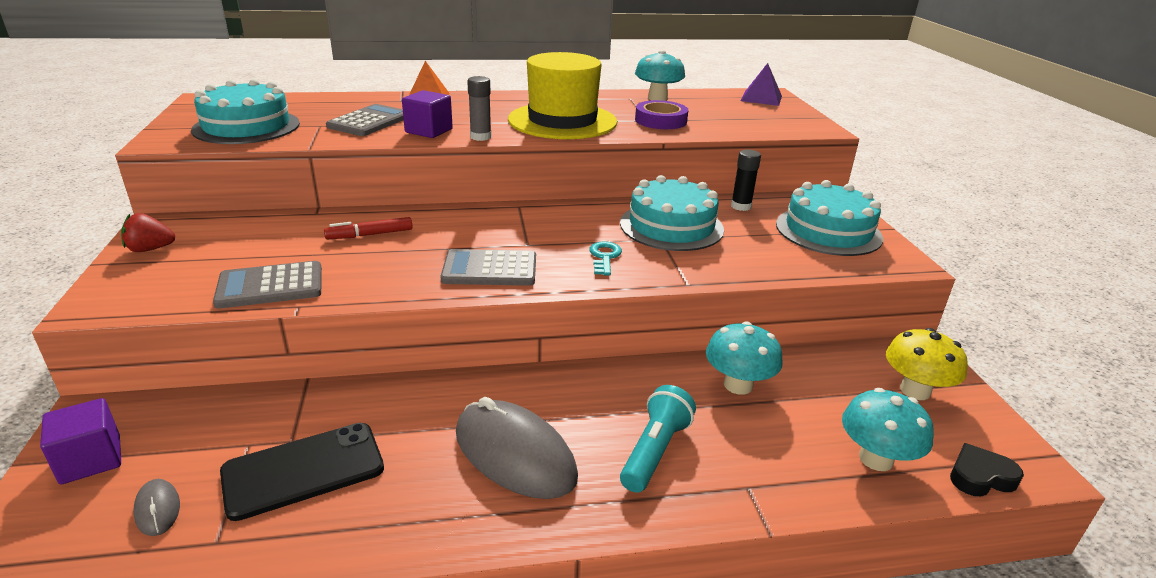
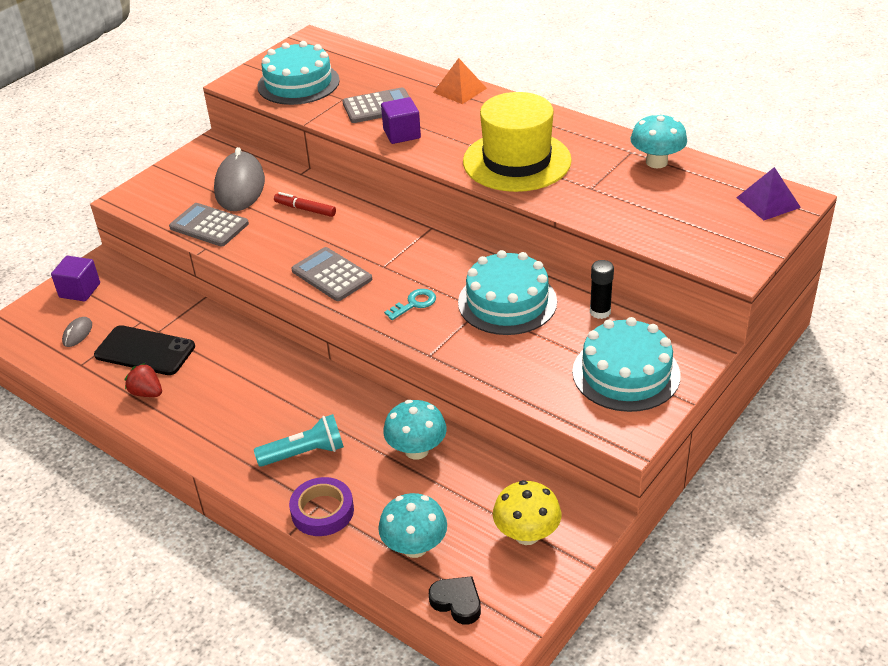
camera: 50 degrees right, 10 degrees up
(150, 249) = (187, 165): red strawberry -> red strawberry (147, 393)
(480, 137) = (426, 156): grey glue stick -> none
(514, 454) = (238, 406): grey mouse -> grey mouse (240, 186)
(660, 120) = (601, 194): purple tape -> purple tape (322, 511)

